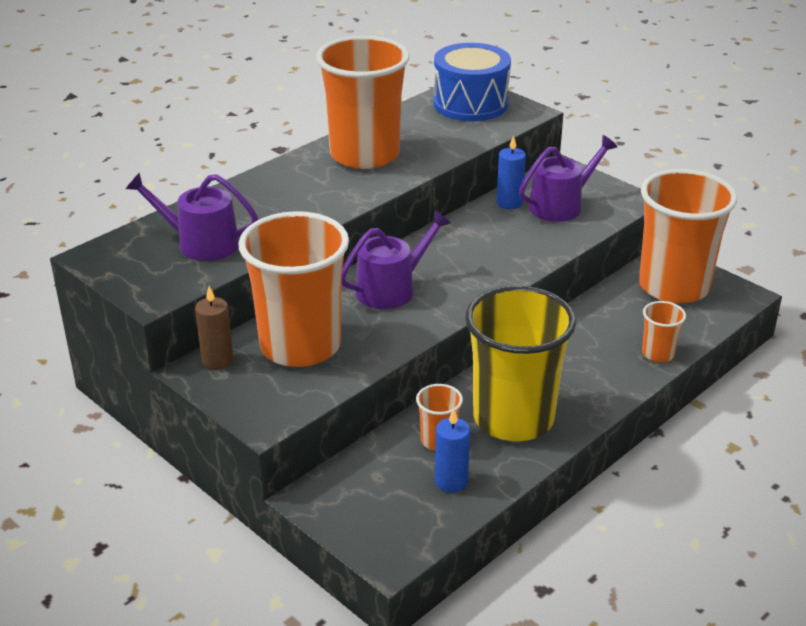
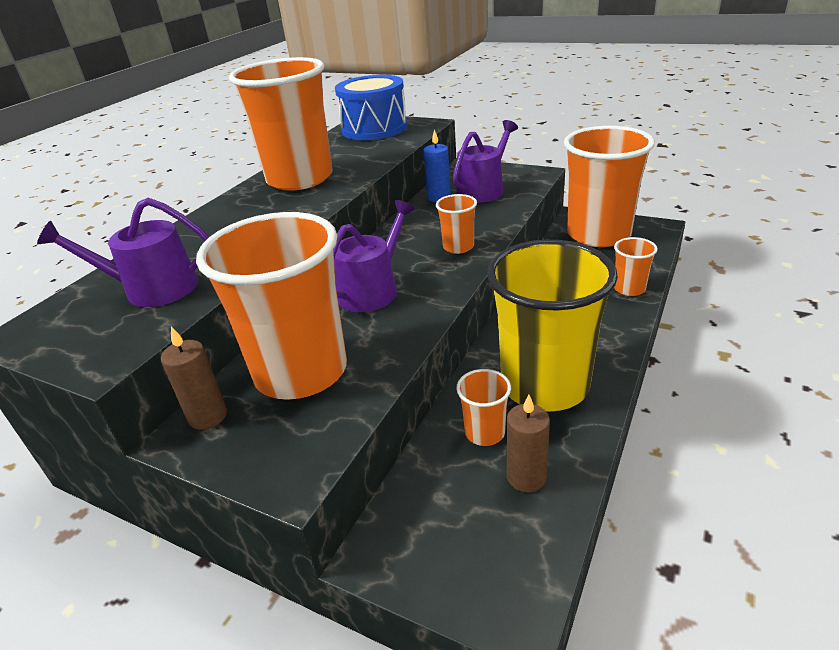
camera: 15 degrees left, 0 degrees up
(451, 481) = (526, 477): blue candle -> brown candle
(494, 266) = (458, 247): none -> orange cup

